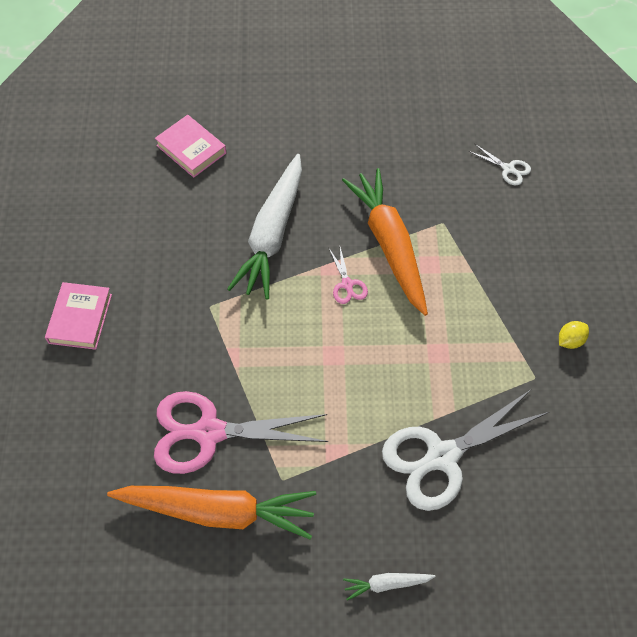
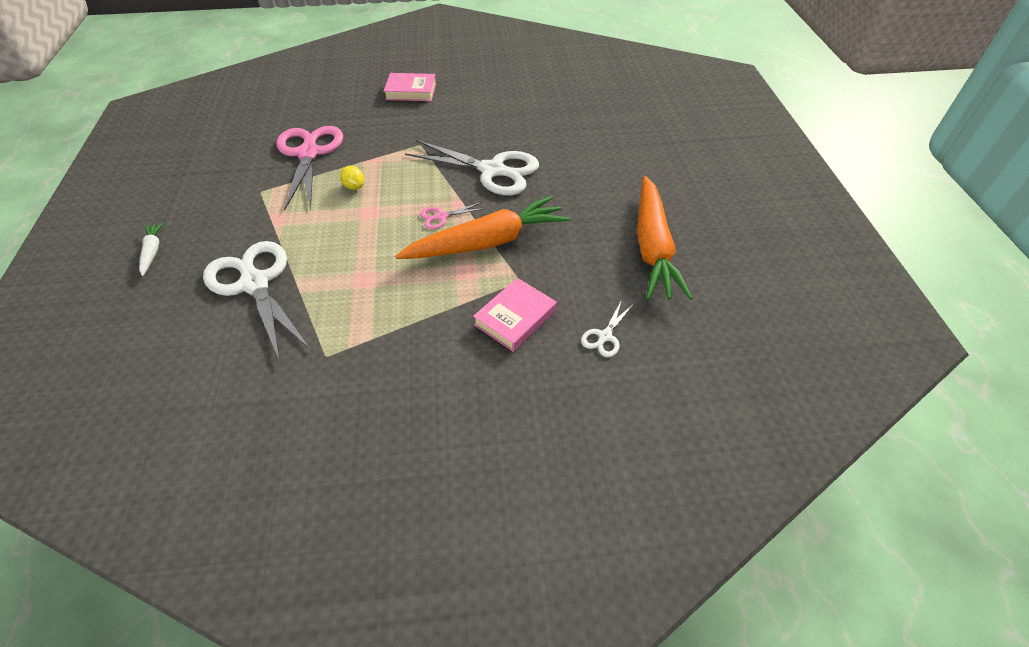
camera: 85 degrees right, 10 degrees down
(191, 149) = (576, 122): pink book -> pink book (515, 318)
(218, 511) = (244, 163): orange carrot -> orange carrot (652, 247)
(272, 234) = (492, 170): white carrot -> white scissors
(570, 341) = (368, 389): yellow lemon -> yellow lemon (354, 186)

